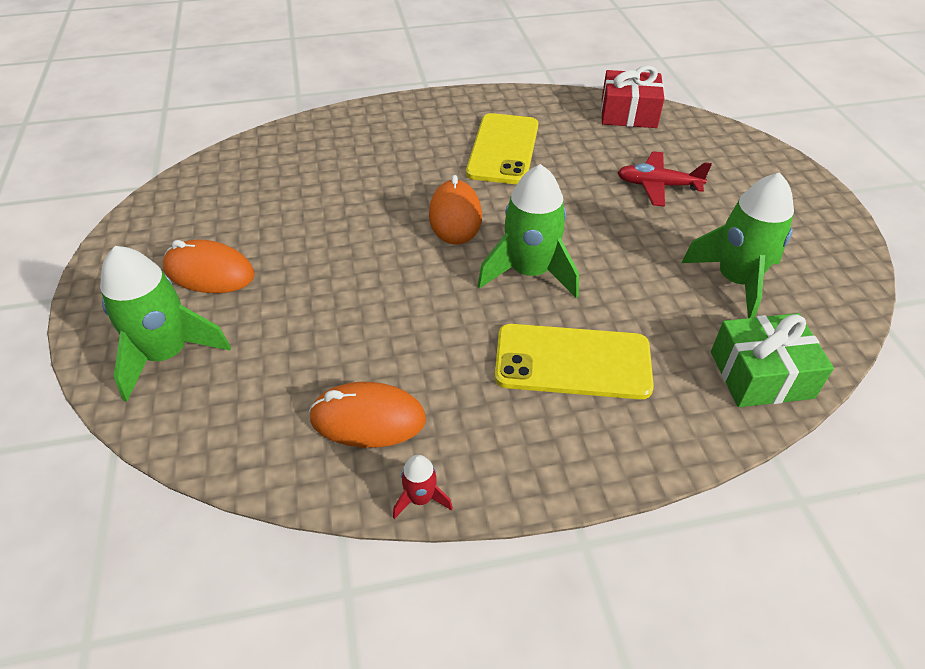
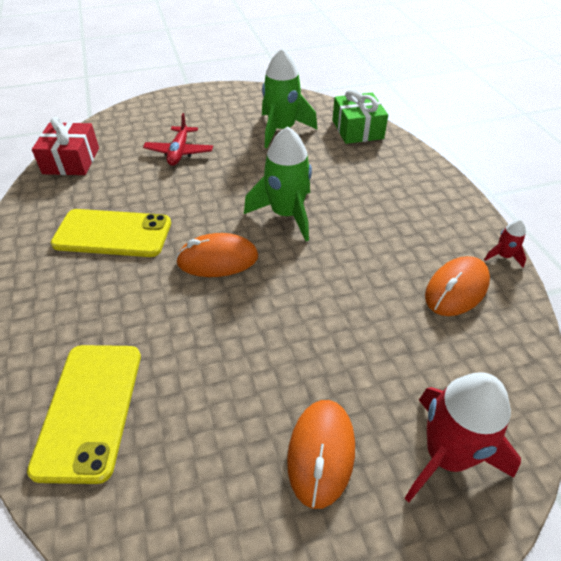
camera: 95 degrees left, 0 degrees up
(167, 354) = (446, 455): green rocket -> red rocket
(368, 419) = (456, 289): orange mouse -> orange mouse turned 45 degrees clockwise
(572, 362) = (369, 195): yellow phone -> yellow phone (89, 409)

